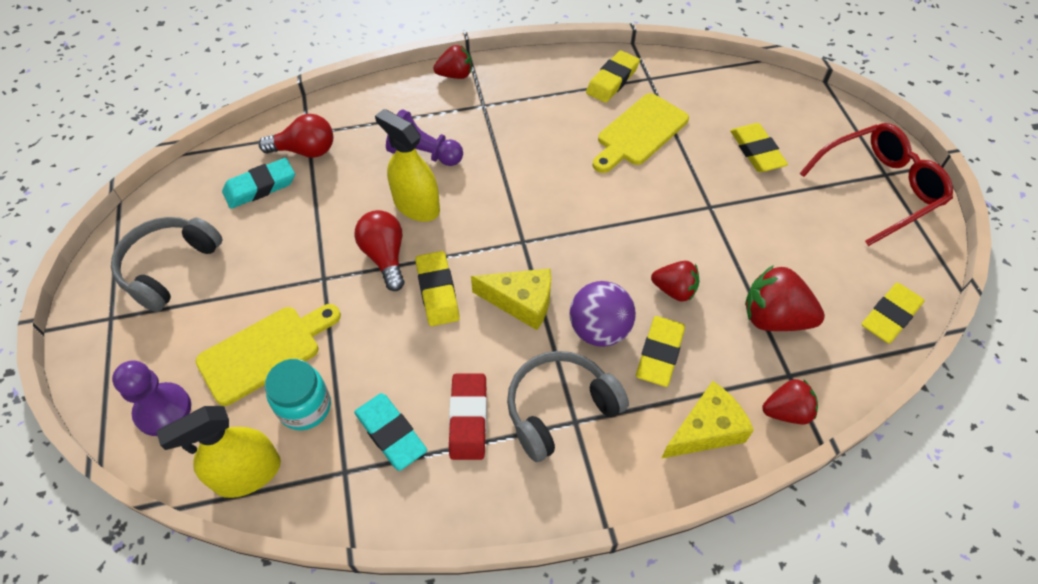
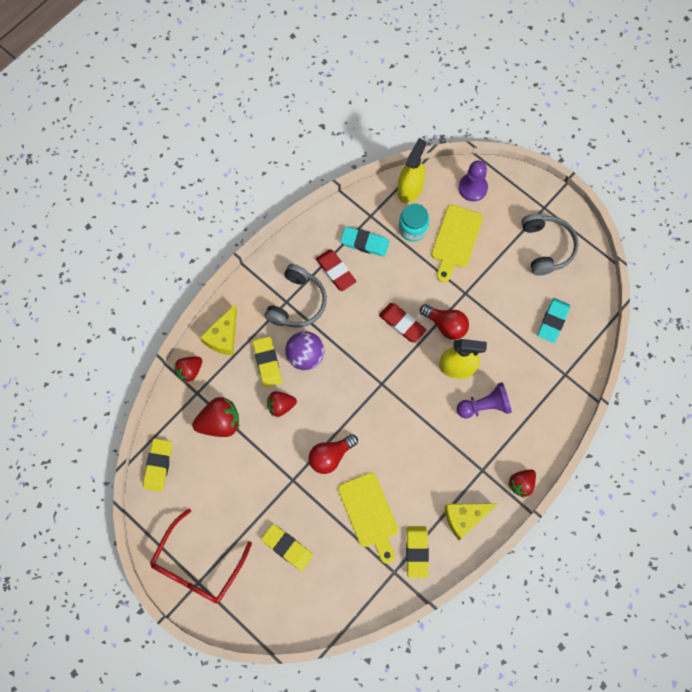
camera: 145 degrees right, 15 degrees up
(305, 150) = (554, 361): red light bulb -> red light bulb (330, 456)
(437, 291) = (402, 324): yellow eraser -> red eraser
(521, 302) = (355, 346): yellow cheese -> yellow cheese (465, 518)
(639, 132) = (369, 514): yellow cutting board -> yellow cutting board turned 150 degrees clockwise

